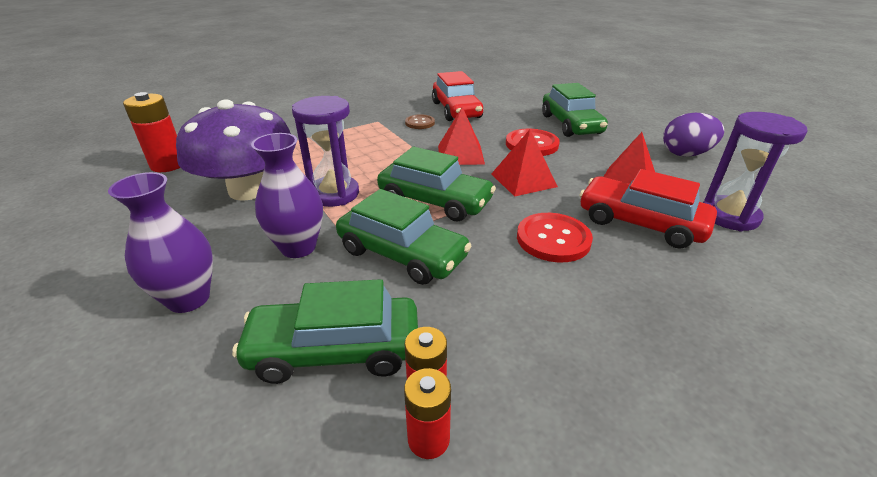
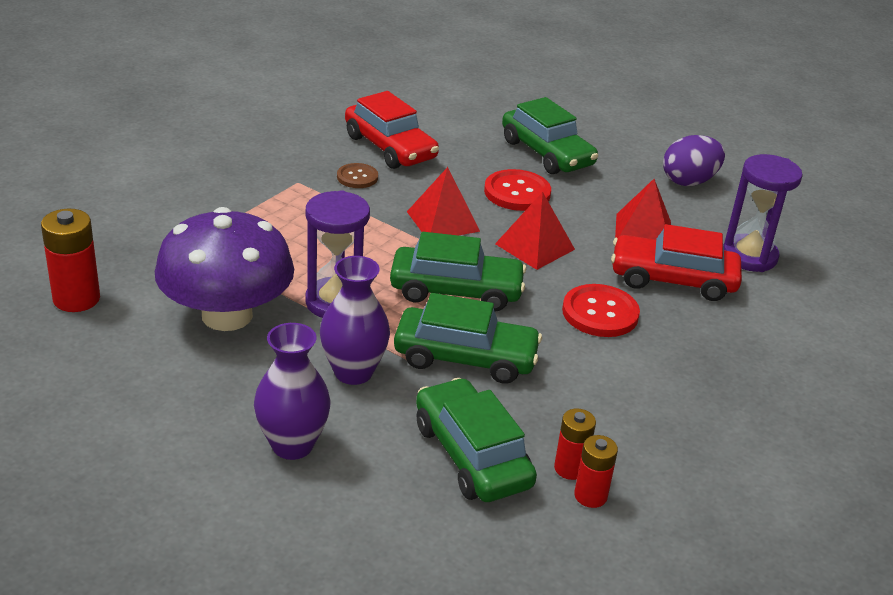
camera: 25 degrees left, 0 degrees up
(335, 350) = (472, 455): green car -> green car turned 90 degrees clockwise

